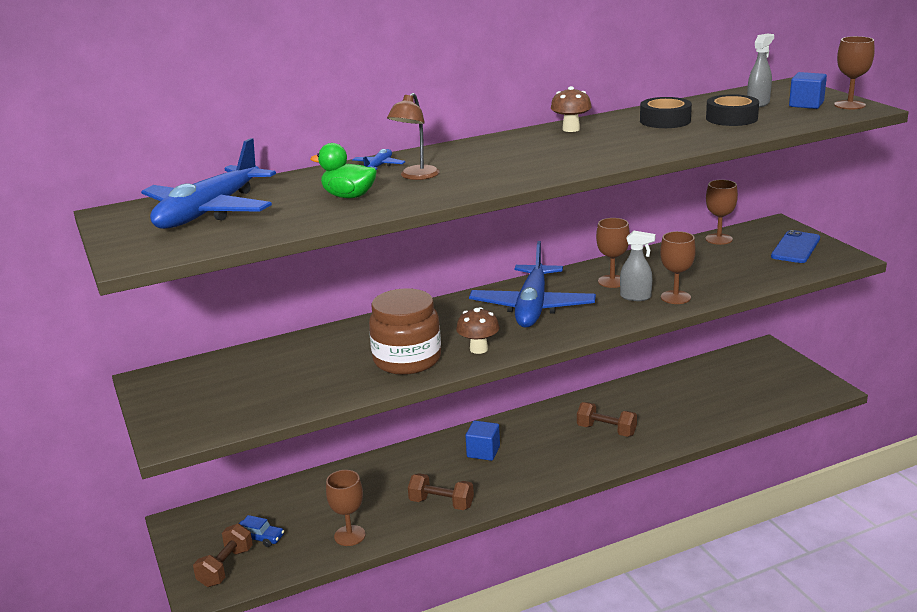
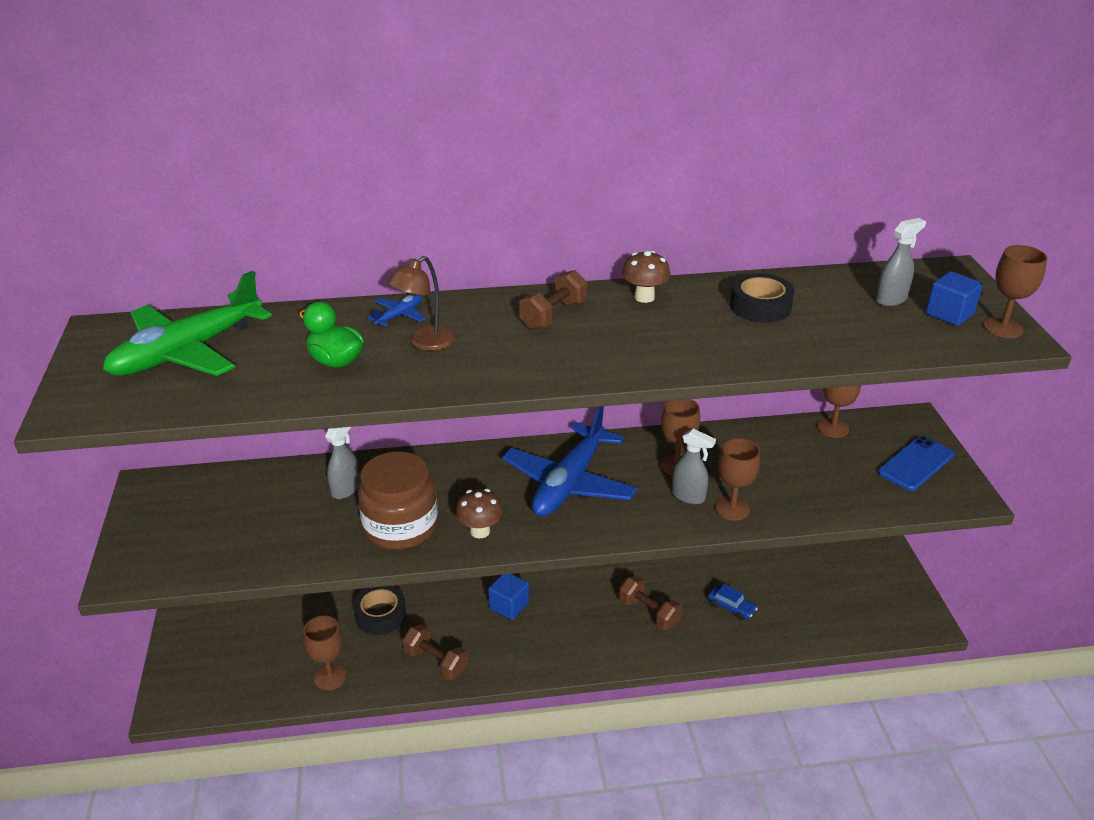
camera: 15 degrees right, 10 degrees up
(209, 212) = (187, 352): blue plane -> green plane
(226, 567) = (201, 681): brown dumbbell -> brown dumbbell (553, 315)
(259, 538) = (247, 654): blue car -> blue car (731, 607)
(340, 347) = (346, 489): none -> grey spray bottle
(731, 118) = (841, 320): black tape -> black tape (380, 615)

